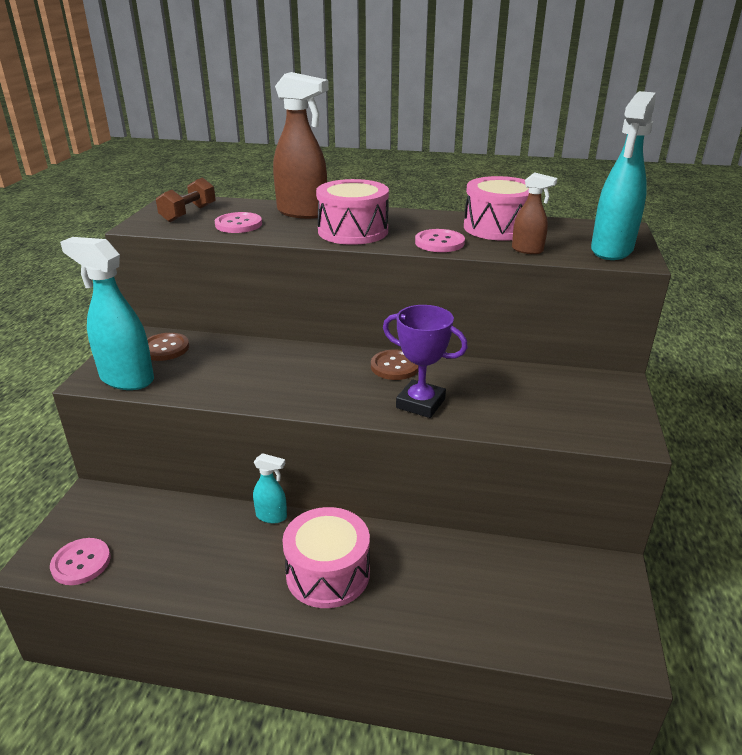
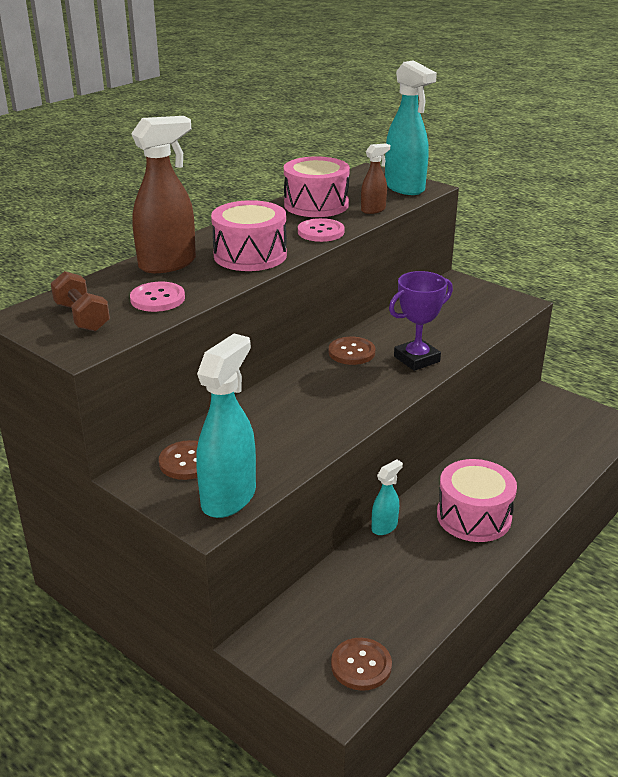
camera: 60 degrees left, 0 degrees up
(81, 563) = (361, 665): pink button -> brown button
(126, 379) = (229, 497): turquoise spray bottle -> turquoise spray bottle turned 150 degrees clockwise

